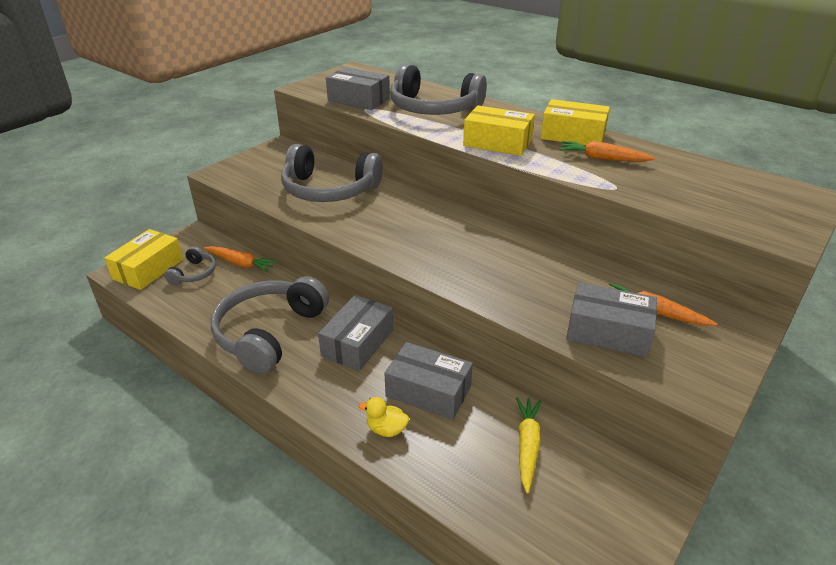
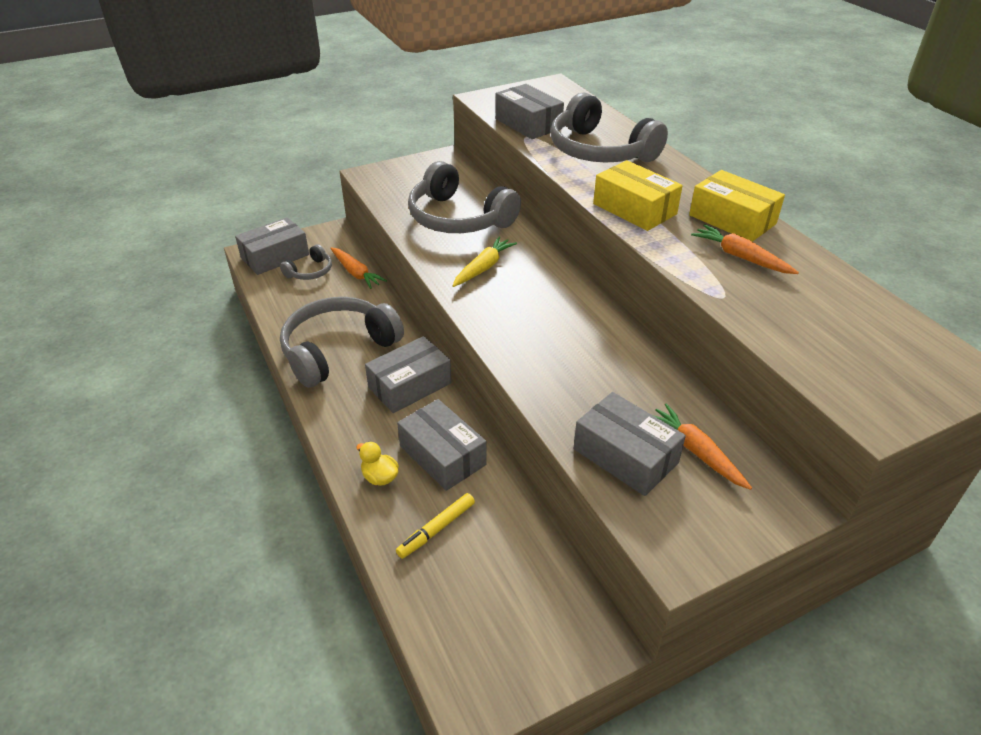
camera: 25 degrees right, 5 degrees up
(148, 269) = (275, 256): yellow box -> grey box
(468, 455) = (437, 529): none -> yellow marker
(527, 446) = (499, 543): yellow carrot -> yellow carrot (483, 268)

